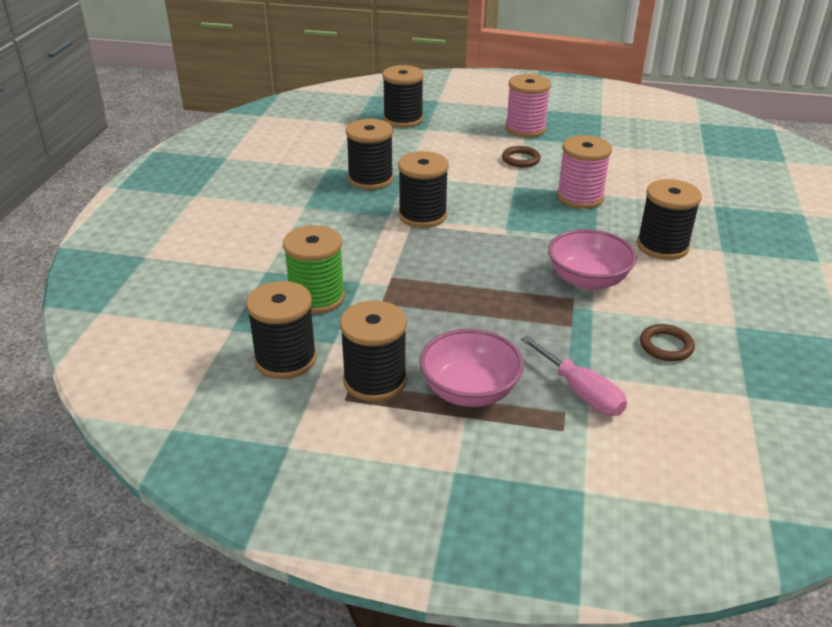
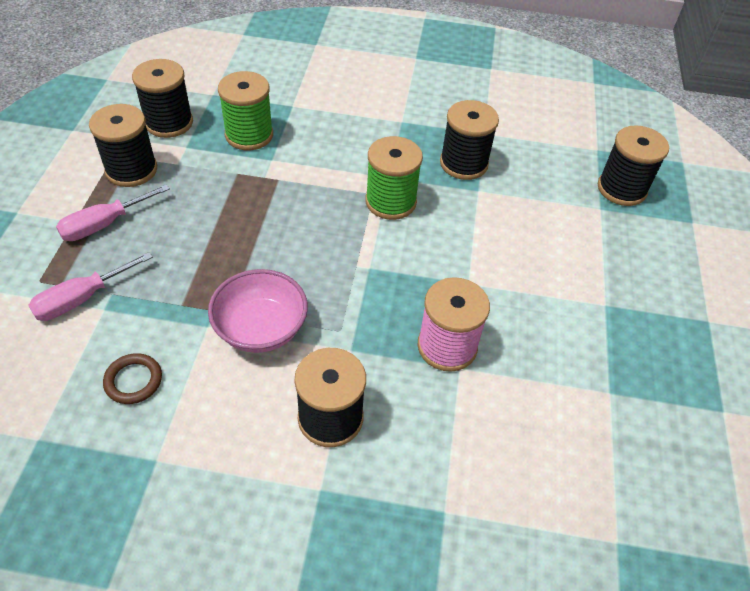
camera: 85 degrees right, 15 degrees up
(422, 215) = (390, 202): black spool -> green spool
(469, 391) = (104, 224): pink bowl -> pink screwdriver
(520, 159) = (540, 295): brown ring -> none
(525, 129) = (634, 308): pink spool -> none

